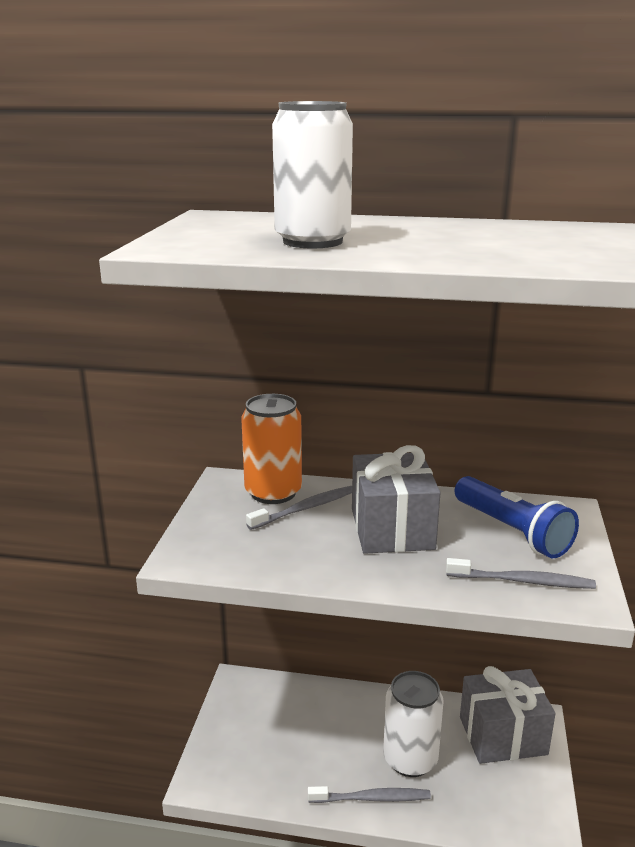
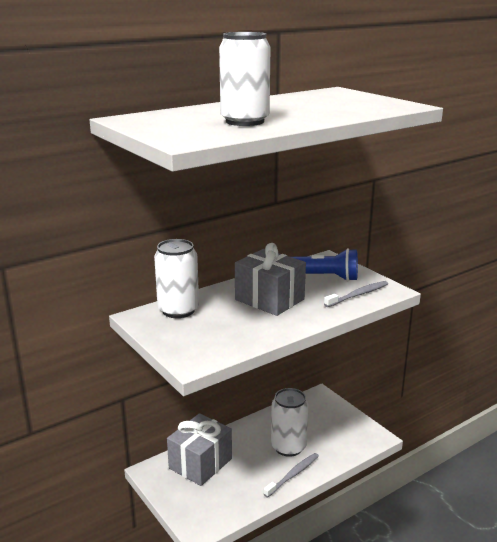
camera: 45 degrees left, 0 degrees up
(273, 492) = (178, 310): orange can -> white can
(305, 508) = (211, 310): grey toothbrush -> none
(502, 735) = (314, 411): grey gift -> grey gift (200, 463)

